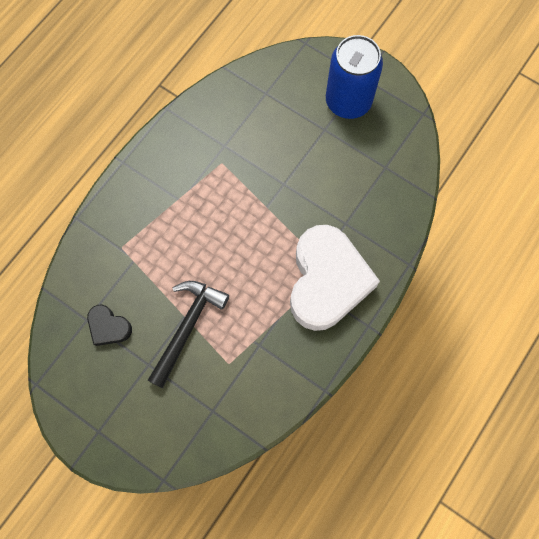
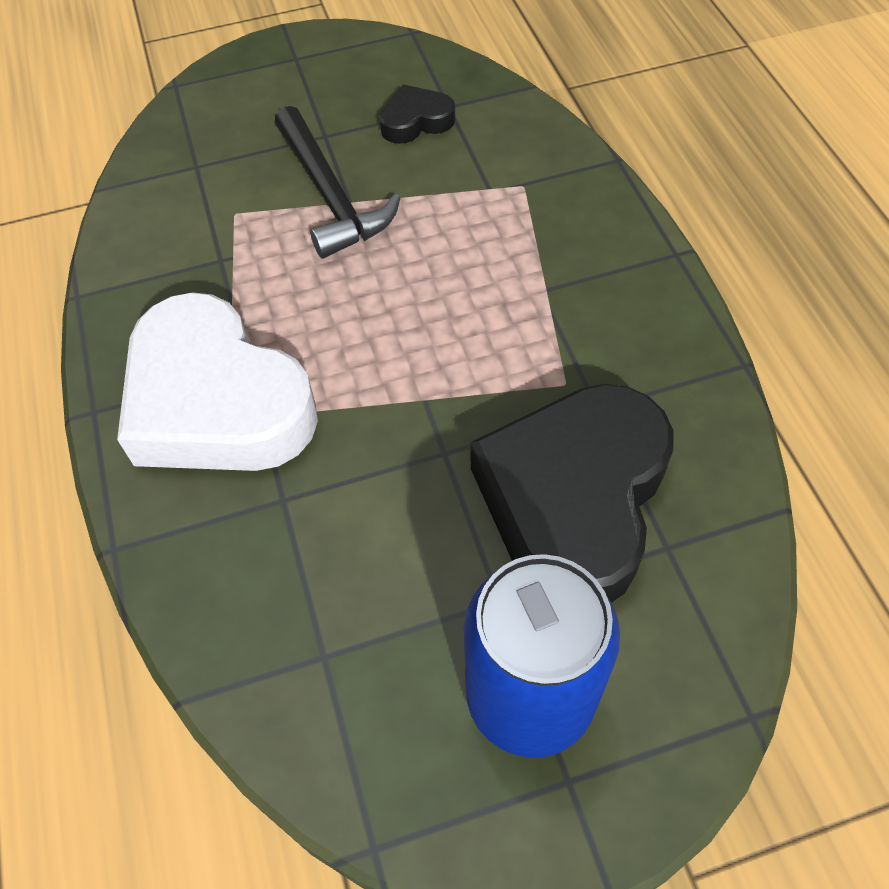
camera: 130 degrees right, 15 degrees down
(270, 130) = (574, 500): none -> black heart

